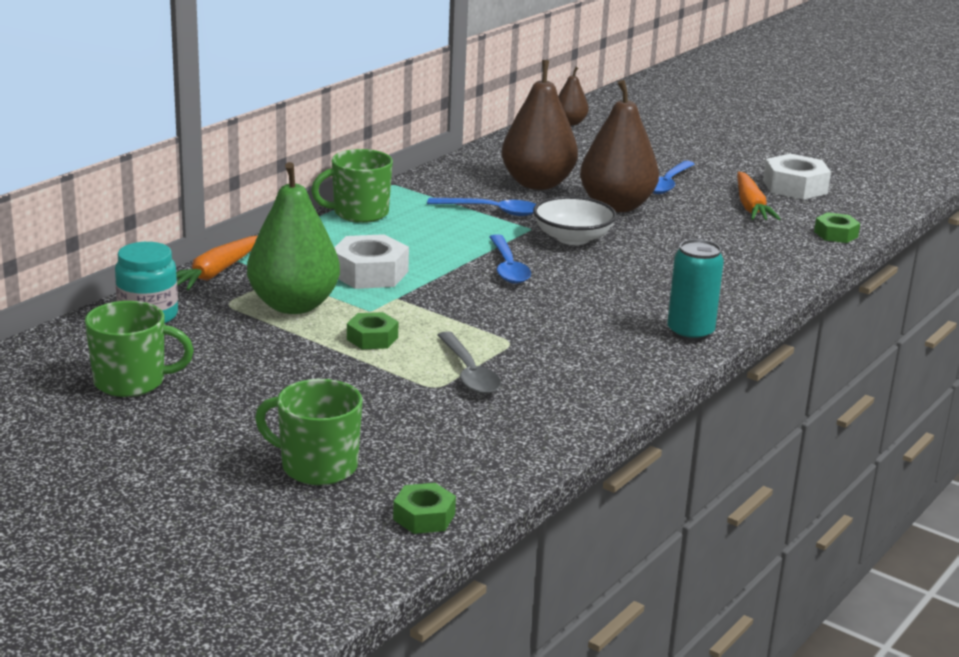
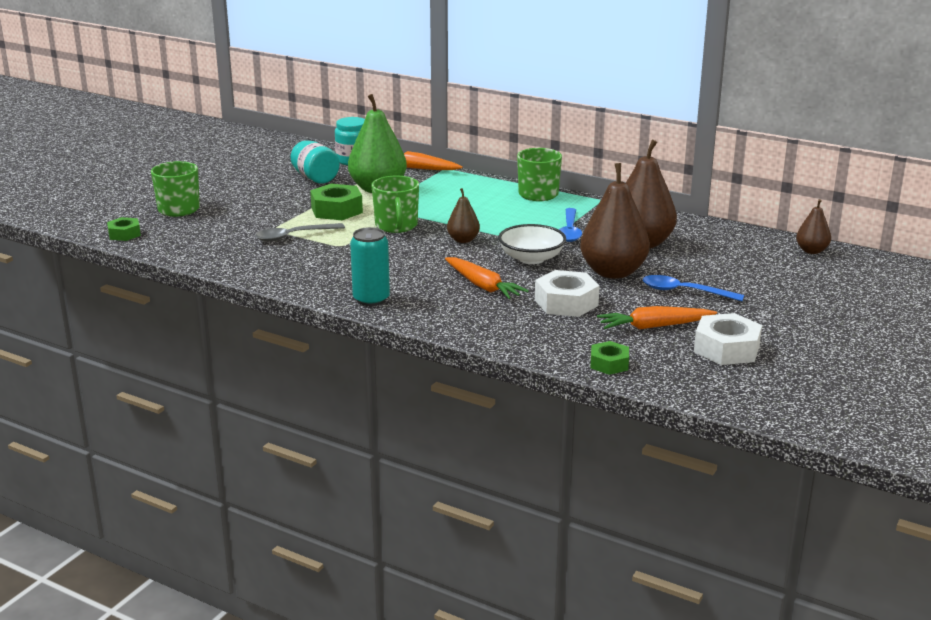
camera: 85 degrees right, 0 degrees up
(131, 382) = (271, 165): green mug -> green mug (396, 226)
(218, 348) = (315, 178): none -> turquoise jar
(369, 273) = (435, 203): white nut -> white nut (566, 302)
(372, 338) = (336, 210): green nut -> green nut, size x1.64
(508, 268) = (463, 240): blue spoon -> brown pear
(651, 270) = (483, 286): none -> orange carrot

